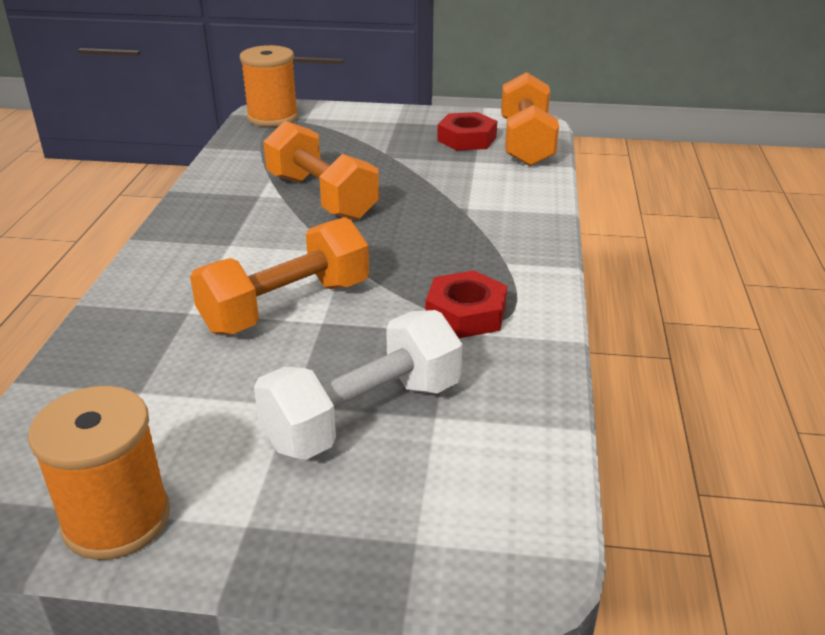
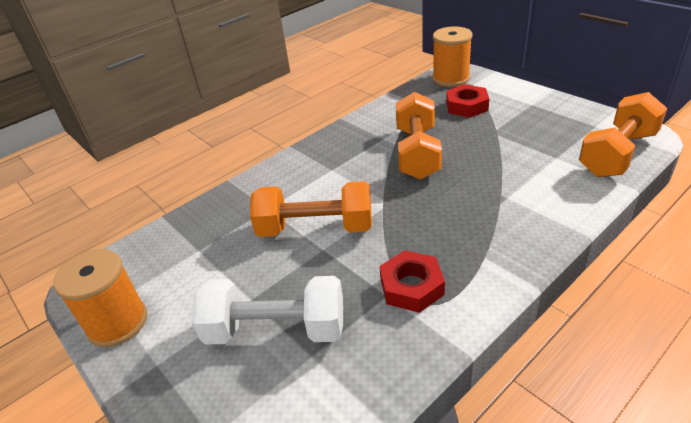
camera: 45 degrees right, 5 degrees up
(467, 139) = (570, 135): red nut -> red nut (466, 106)

